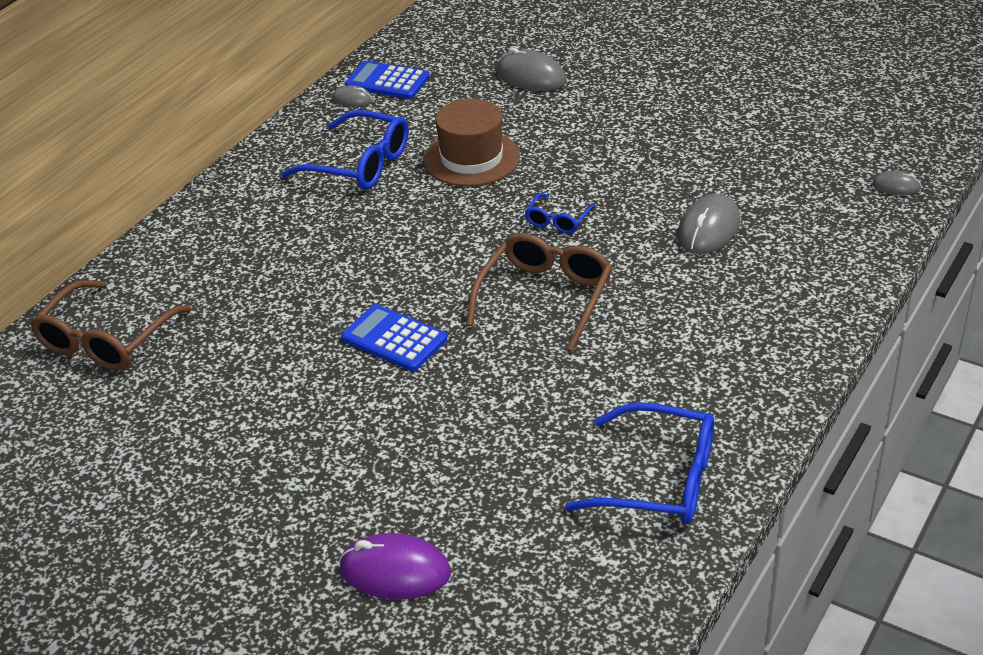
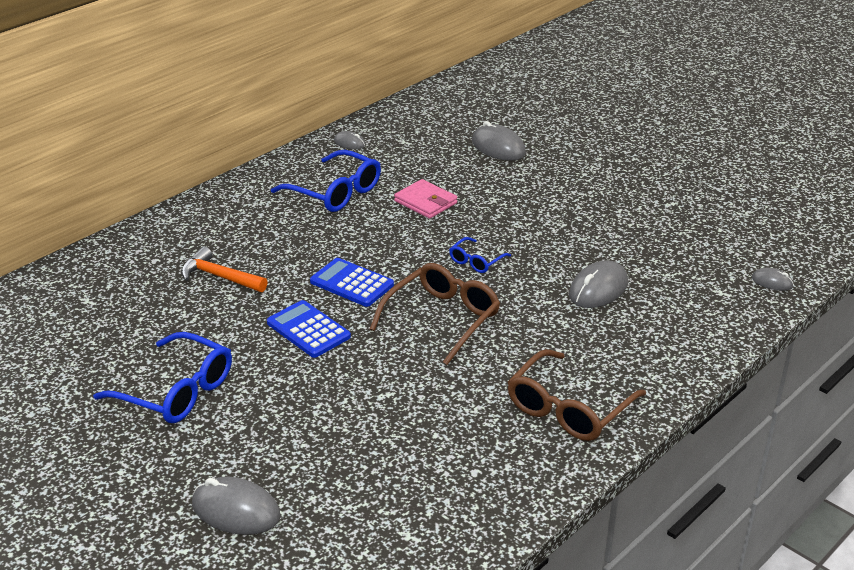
camera: 10 degrees right, 5 degrees down
(106, 339) = (87, 290): brown glasses -> brown glasses (568, 408)
(261, 293) = (219, 276): none -> orange hammer
(387, 81) = (382, 133): blue calculator -> blue calculator (352, 283)
(395, 571) = (236, 510): purple mouse -> grey mouse
(471, 158) = (425, 202): brown hat -> pink wallet
(659, 480) = (479, 480): blue glasses -> blue glasses (176, 391)

